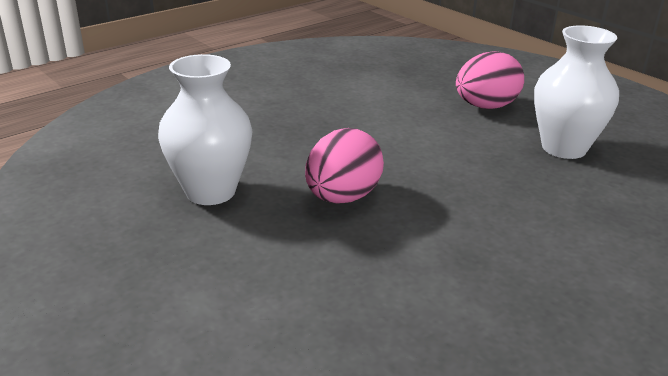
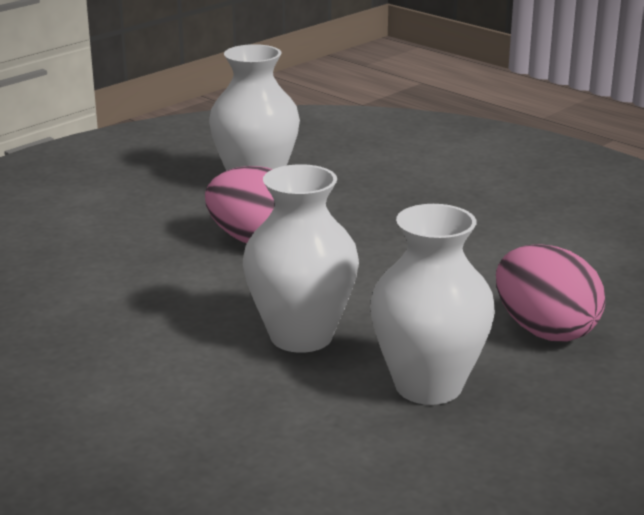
camera: 85 degrees right, 5 degrees down
(509, 187) = (301, 336): none -> white vase

